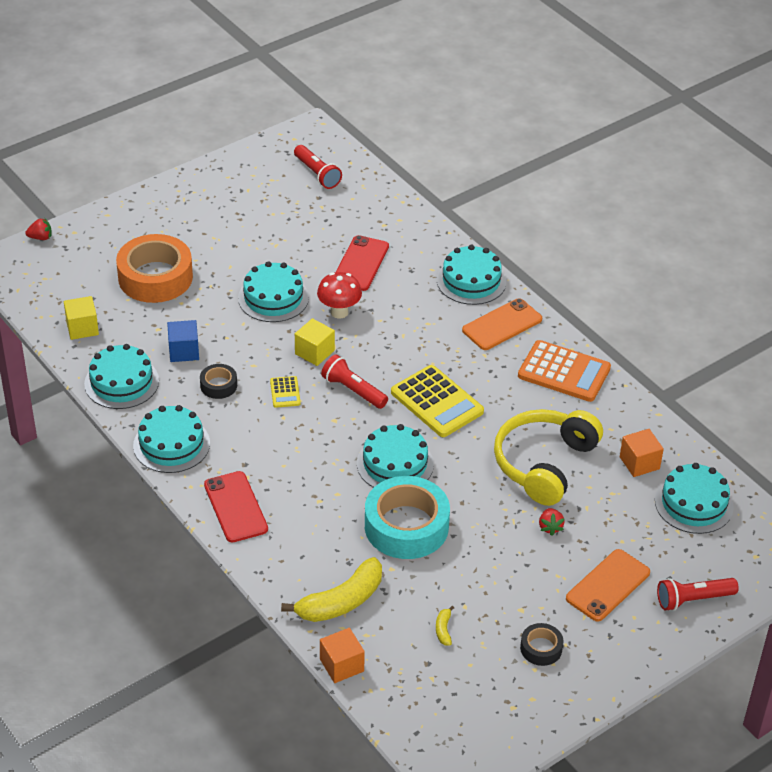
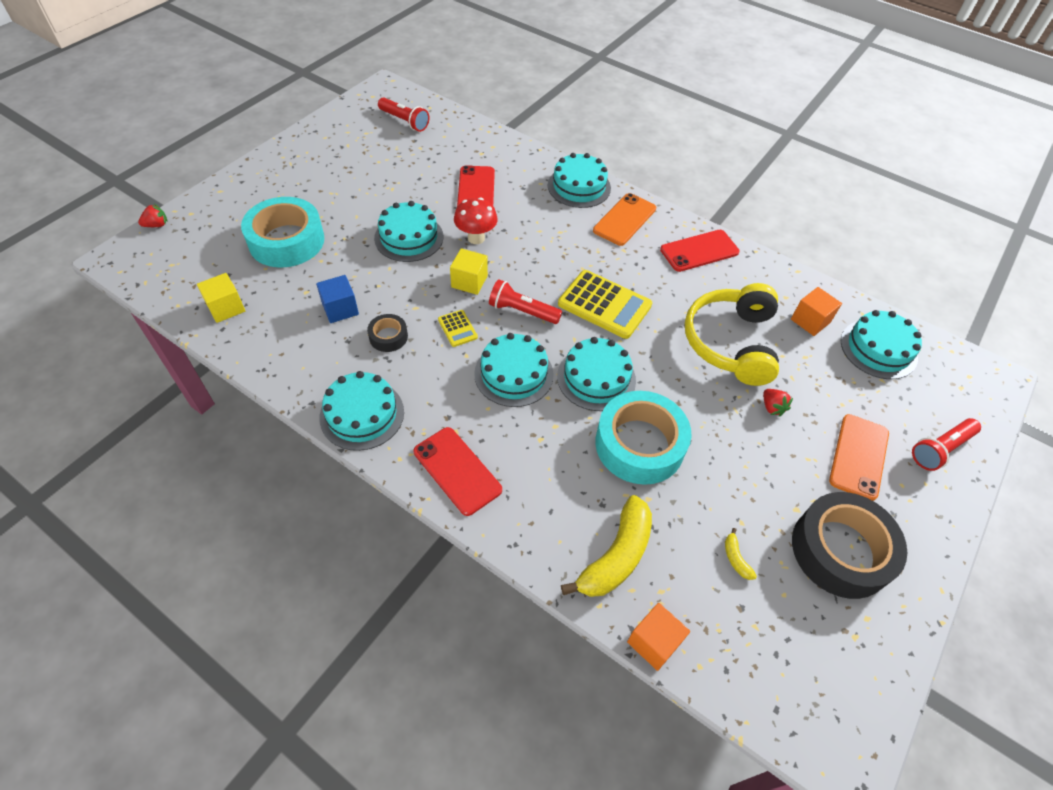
camera: 20 degrees left, 10 degrees up
(121, 382) = (285, 357): turquoise cake -> turquoise cake (514, 374)
(155, 277) = (286, 241): orange tape -> turquoise tape
(541, 648) = (840, 550): black tape -> black tape, size x2.13
(564, 372) = (699, 251): orange calculator -> red phone

